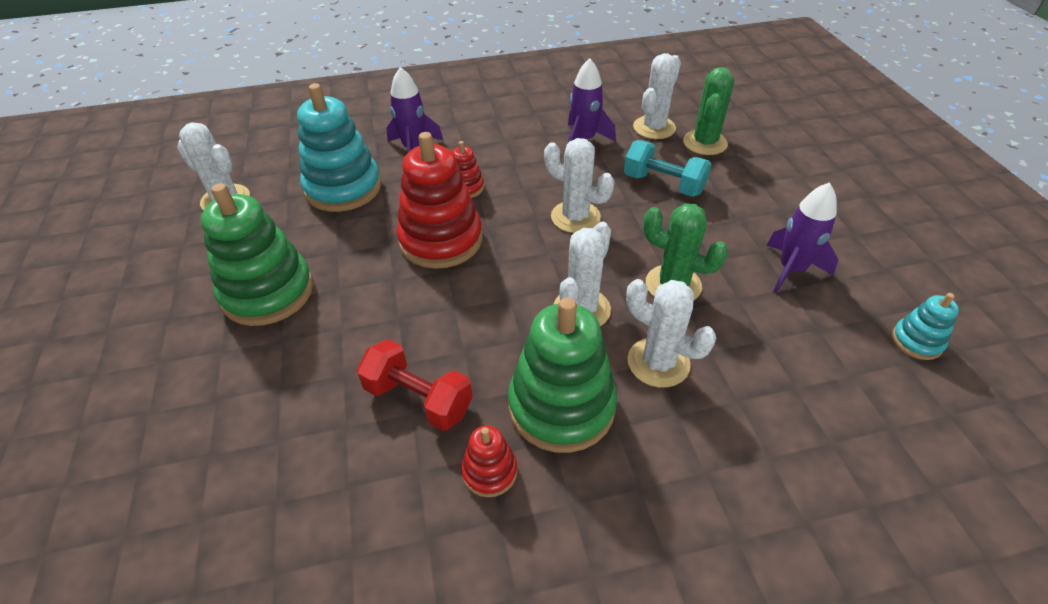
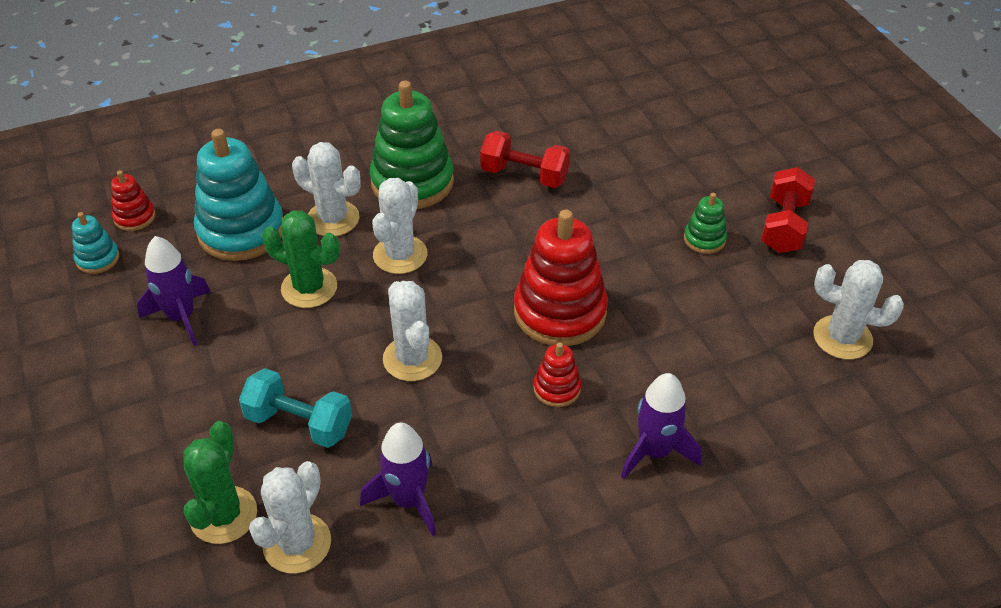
camera: 170 degrees right, 0 degrees up
(178, 298) = (784, 226): none -> red dumbbell
(268, 292) = (704, 239): green stacking toy -> green stacking toy, size x0.48
(343, 188) = (711, 370): turquoise stacking toy -> turquoise stacking toy (241, 231)
(489, 471) = (458, 142): red stacking toy -> red stacking toy (134, 217)
(575, 217) = (412, 358): white cactus -> white cactus turned 45 degrees clockwise

